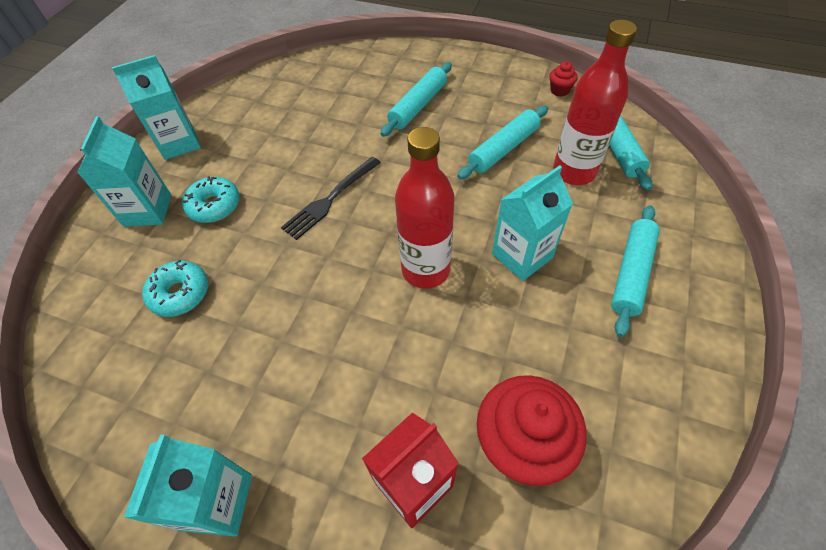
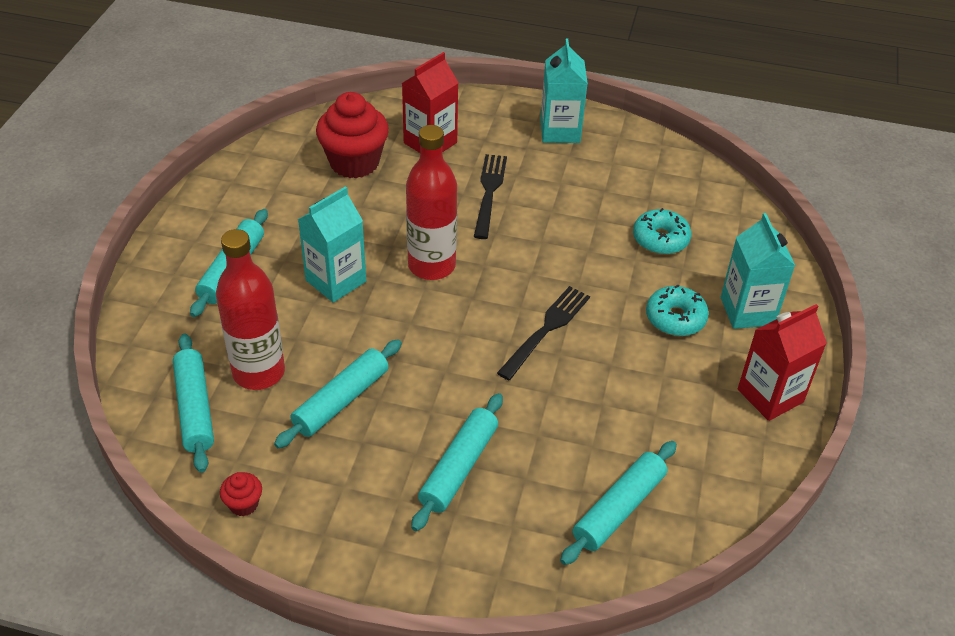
camera: 170 degrees right, 10 degrees down
(179, 143) = (770, 396): turquoise carton -> red carton
(320, 83) = (619, 508): none -> turquoise rolling pin
(347, 375) = (489, 192): none -> black fork

